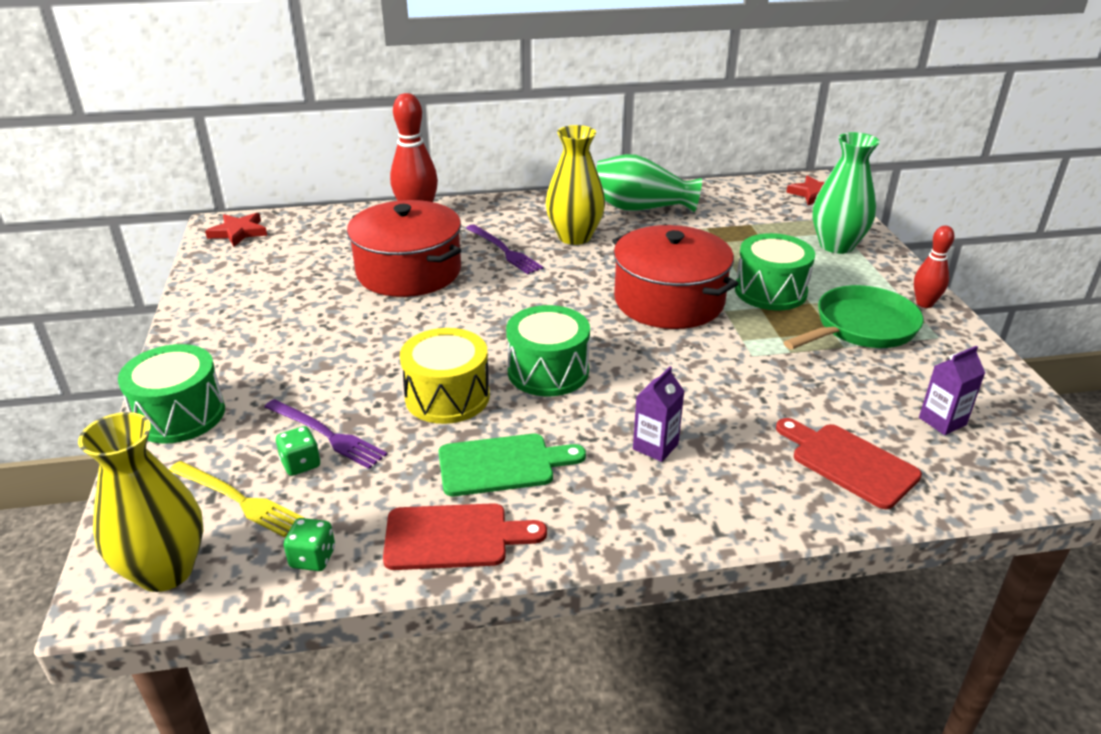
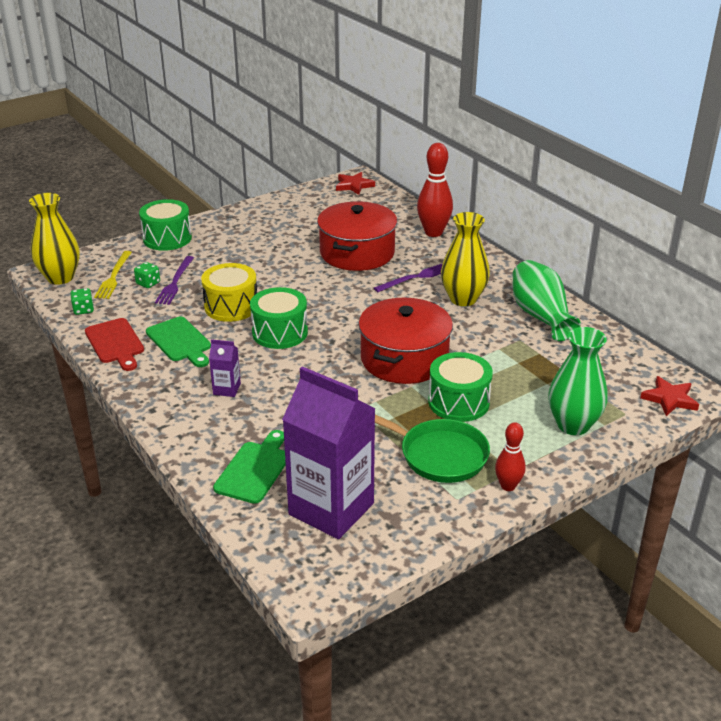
camera: 65 degrees right, 0 degrees up
(504, 251) = (416, 277): purple fork -> purple fork turned 150 degrees counterclockwise
(849, 463) = (254, 469): red cutting board -> green cutting board
(942, 421) = (331, 509): purple carton -> purple carton, size x2.38

